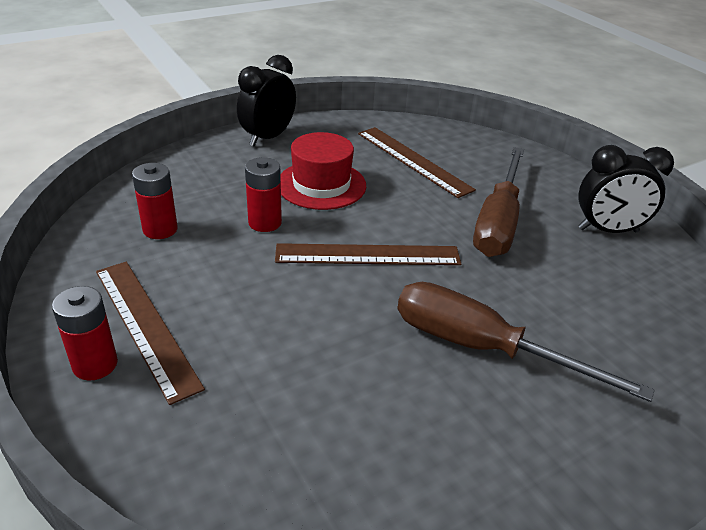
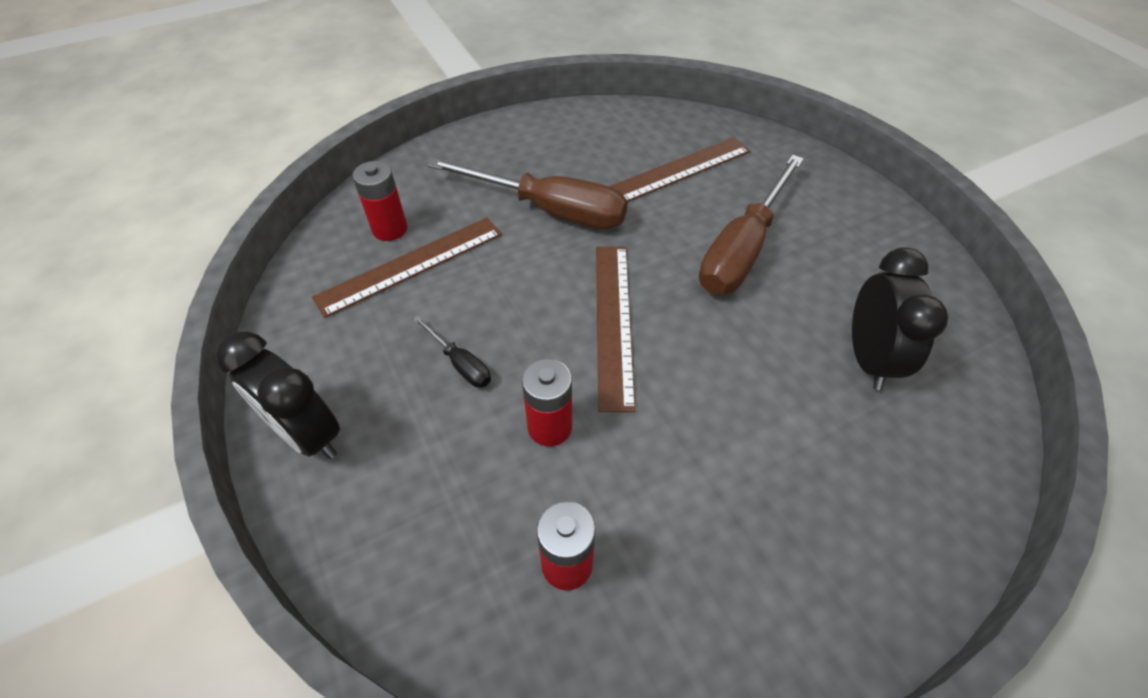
camera: 85 degrees left, 15 degrees up
(95, 364) = (846, 593): red battery -> red battery (390, 229)
(145, 326) = (771, 546): brown ruler -> brown ruler (675, 171)
(321, 185) = (460, 363): red hat -> black screwdriver
(608, 230) = (563, 140): black clock -> black clock (868, 359)

